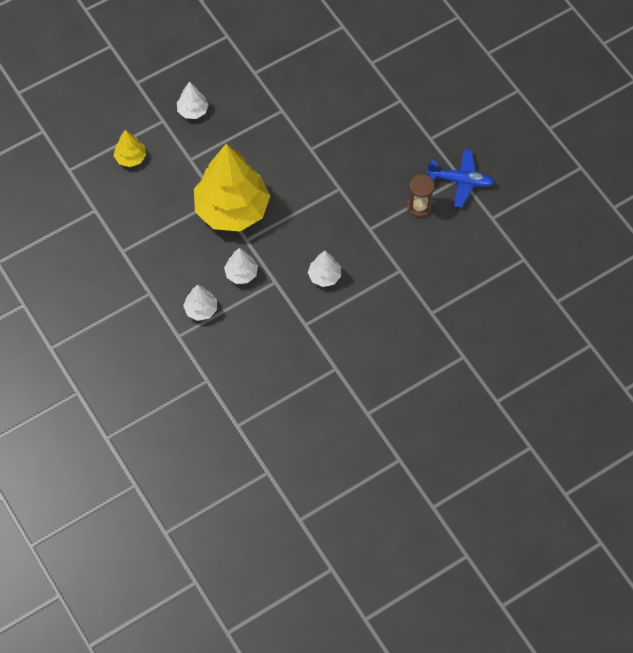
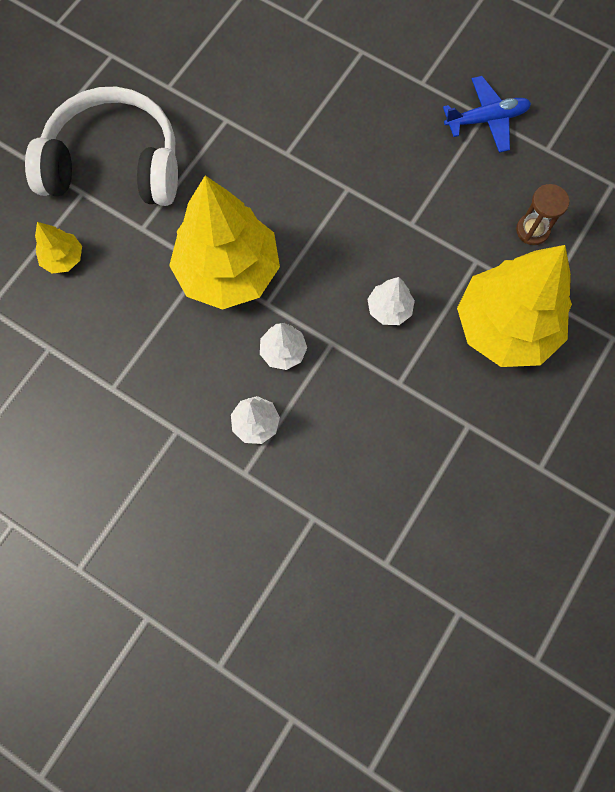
camera: 25 degrees left, 10 degrees up
(193, 110) = (114, 165): white tree -> white headphones
(395, 319) = (505, 327): none -> yellow tree
(419, 206) = (455, 171): brown hourglass -> brown hourglass (532, 230)

